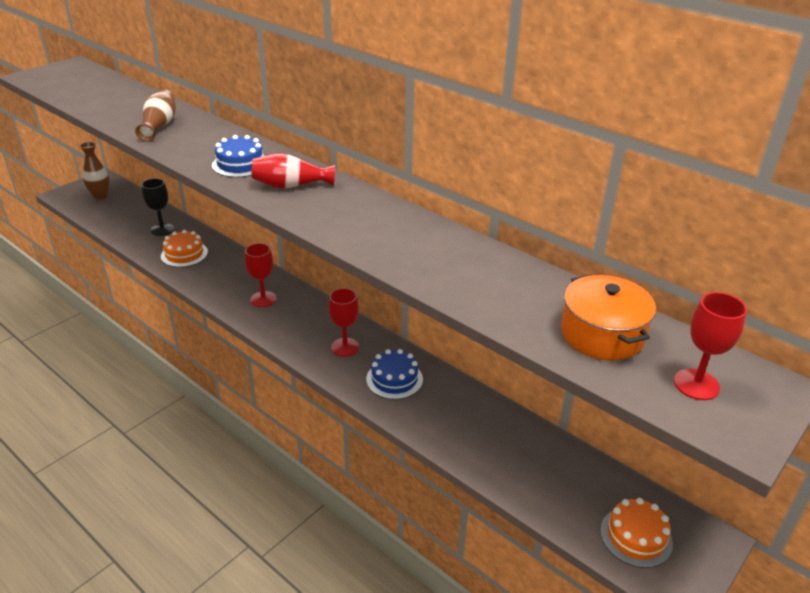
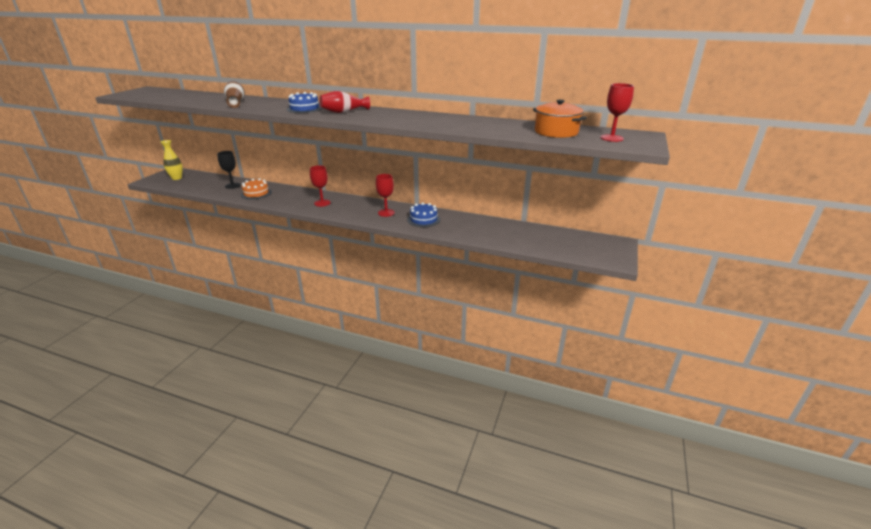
camera: 20 degrees left, 5 degrees down
(100, 196) = (177, 178): brown vase -> yellow vase
(636, 536) = (585, 248): orange cake -> none

